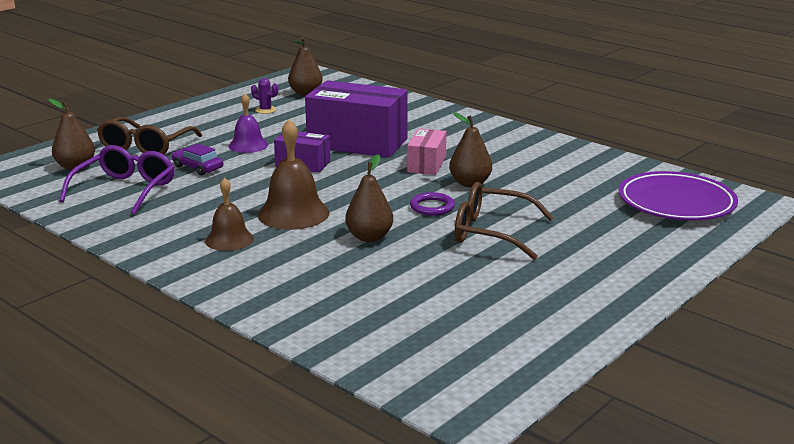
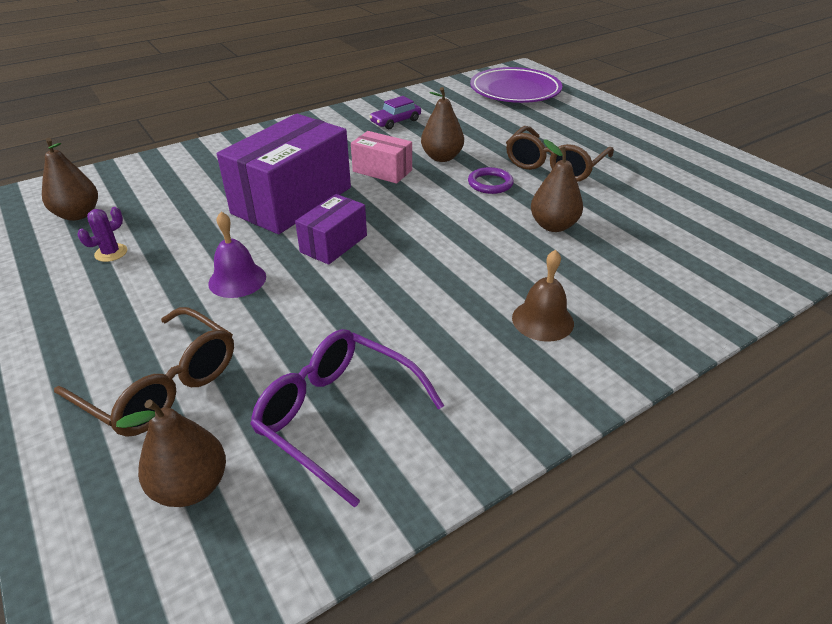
camera: 75 degrees left, 15 degrees up
(198, 167) = (290, 332): purple car -> purple car (395, 121)
(293, 213) = (480, 265): brown bell -> none

